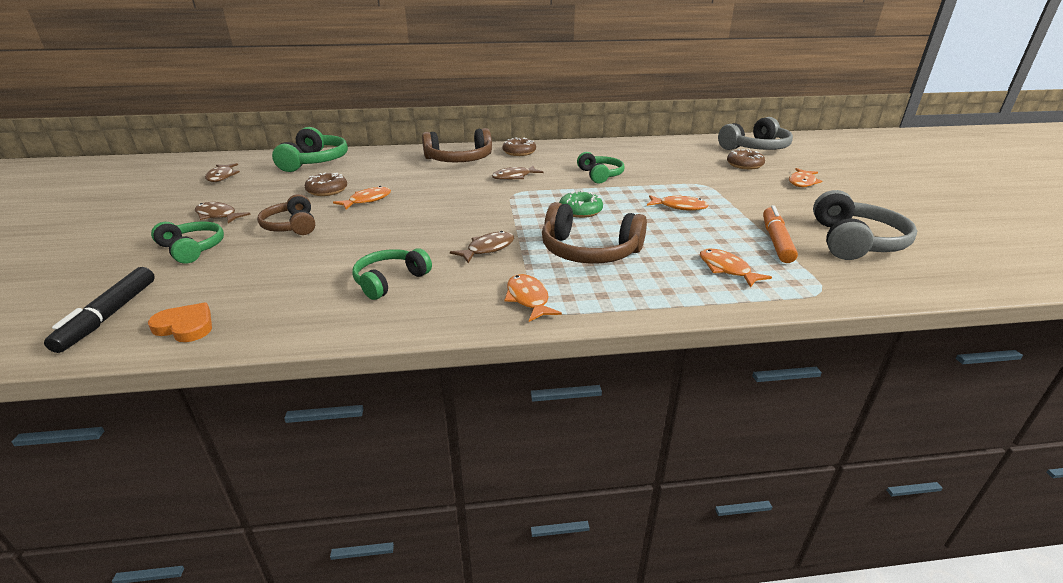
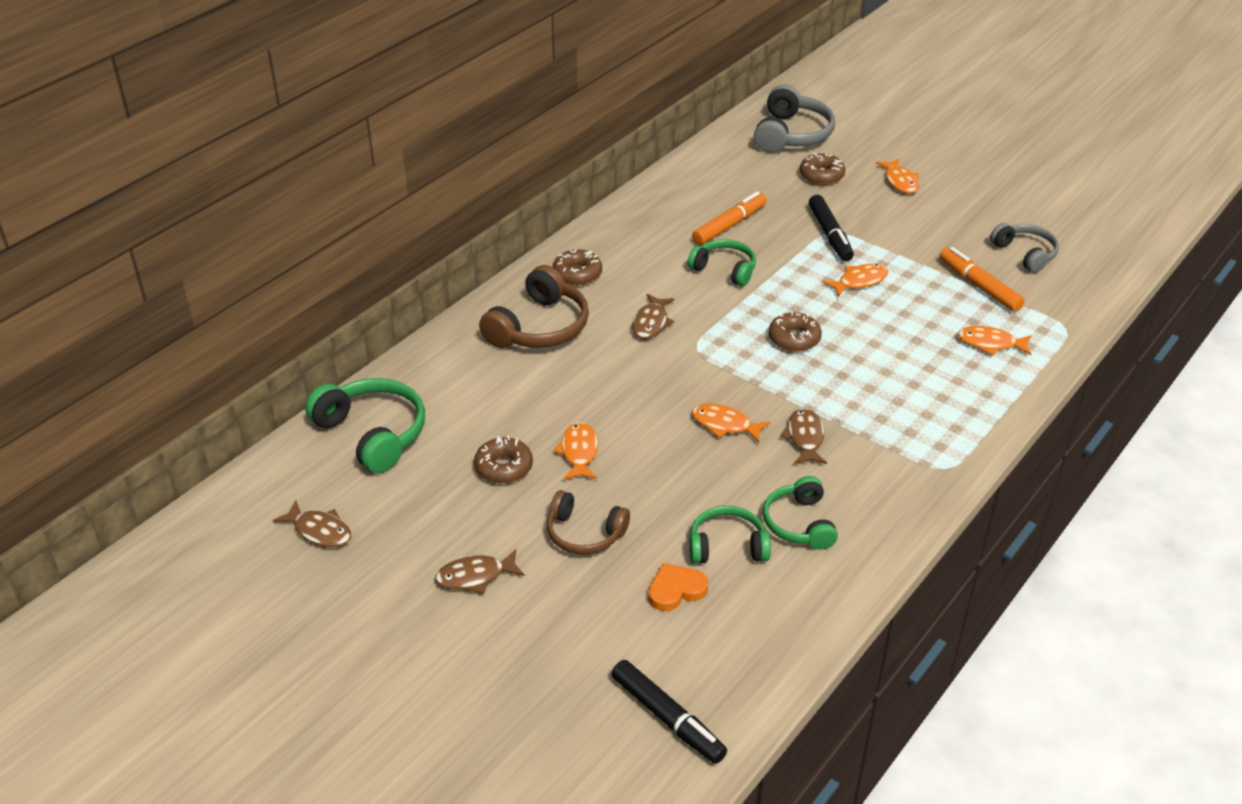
camera: 45 degrees left, 10 degrees up
(185, 326) = (748, 674): orange heart -> orange heart (676, 590)
(192, 249) = (560, 623): green headphones -> green headphones (727, 546)
(528, 299) = (919, 467): orange fish -> orange fish (725, 425)
(580, 211) = (794, 338): green donut -> brown donut
(589, 252) = (880, 387): brown headphones -> none
(640, 163) = (729, 225): none -> orange marker
(700, 185) = (830, 234): none -> black marker
(855, 242) = (1025, 254): grey headphones -> grey headphones, size x0.65

